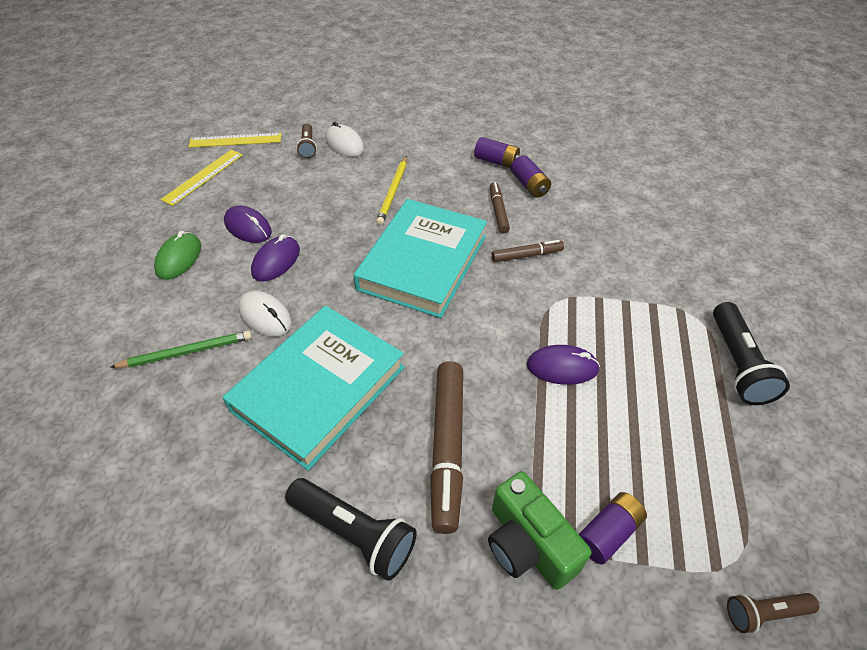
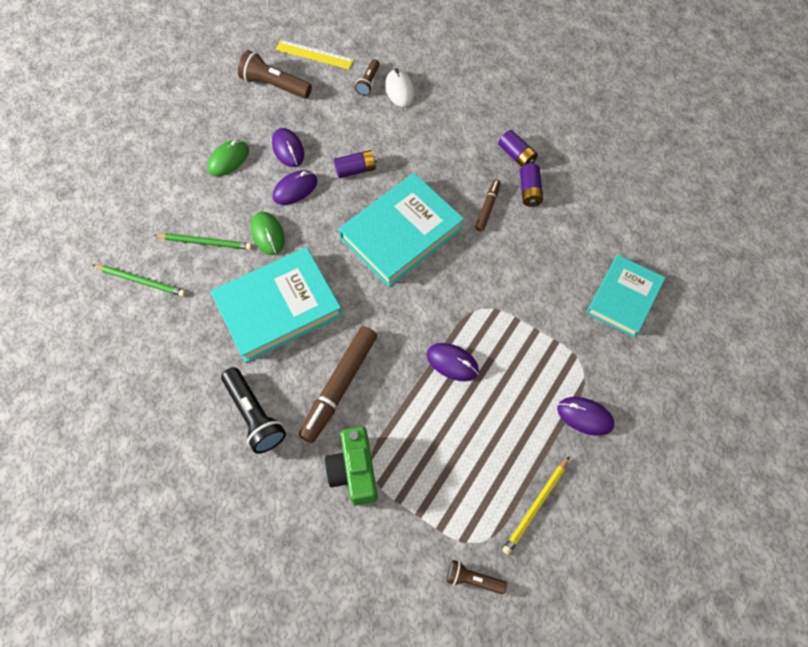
camera: 25 degrees right, 15 degrees up
(112, 428) = (141, 281): none -> green pencil
(203, 176) = (275, 85): yellow ruler -> brown flashlight
(265, 316) = (268, 234): white mouse -> green mouse
(393, 192) = (413, 156): yellow pencil -> yellow pencil (536, 506)
(526, 255) = (485, 258): brown marker -> none
(608, 533) = (408, 487): purple battery -> purple battery (356, 170)
(685, 242) = (623, 298): none -> turquoise book
(737, 364) = (584, 416): black flashlight -> purple mouse

